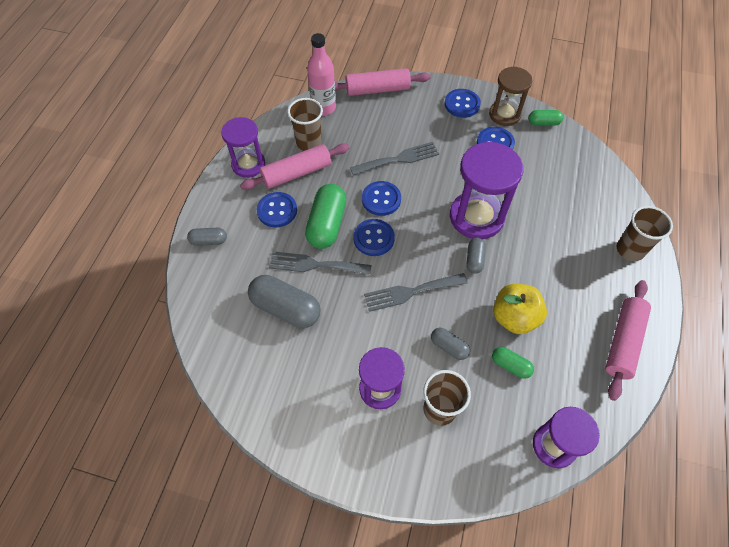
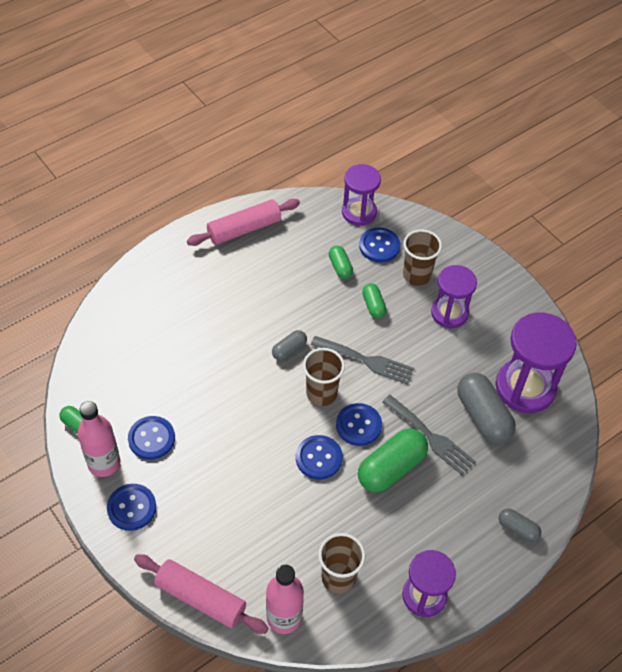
camera: 145 degrees left, 5 degrees down
(277, 210) = (429, 516): blue button -> blue button (379, 246)
(297, 173) = (379, 547): pink rolling pin -> none
(398, 159) = (262, 489): grey fork -> none
(449, 347) = (373, 305): grey capsule -> green capsule
(476, 217) = (249, 382): purple hourglass -> purple hourglass (525, 387)
(504, 114) = (104, 463): brown hourglass -> pink bottle
(514, 317) = (304, 291): yellow apple -> none
(630, 250) = (158, 275): brown cup -> brown cup (321, 394)

